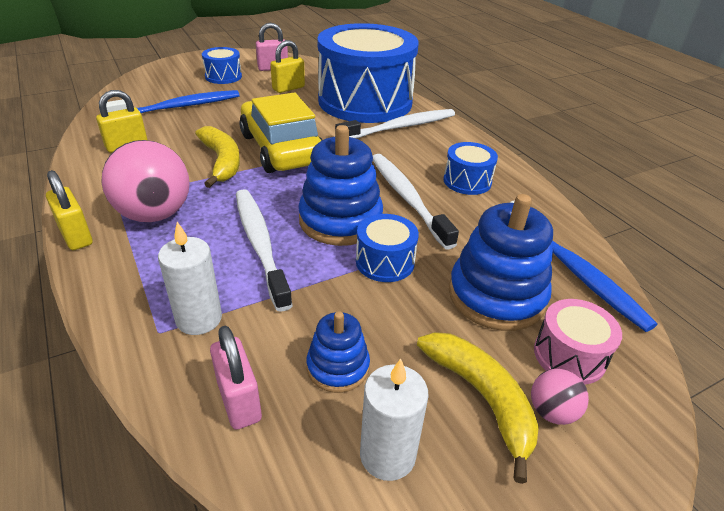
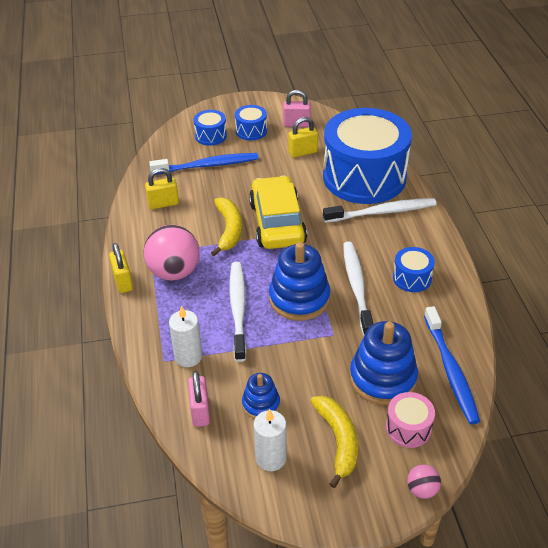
camera: 20 degrees right, 5 degrees up
(385, 262) = (317, 338): blue drum -> blue drum (211, 136)
(552, 412) = (376, 458): pink ball -> pink ball (422, 490)

